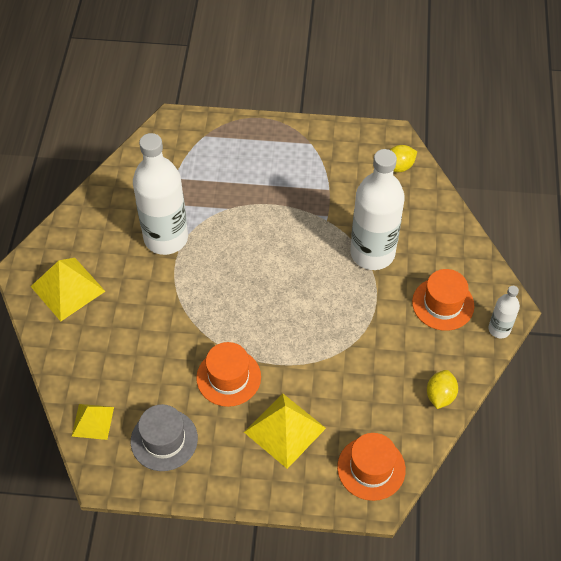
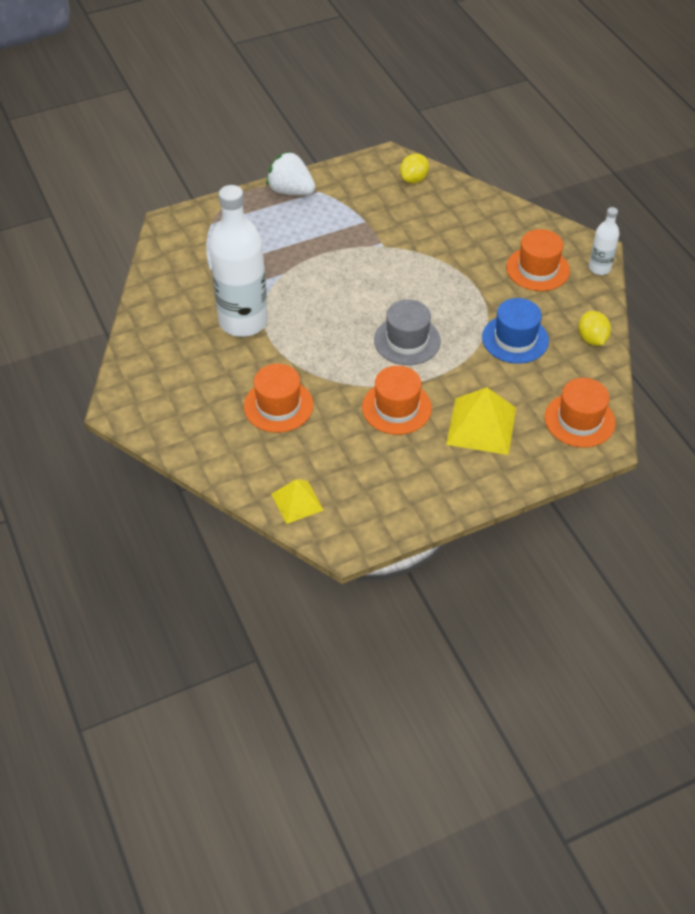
camera: 30 degrees left, 5 degrees down
(68, 288) = (179, 404): yellow pyramid -> none
(139, 328) = (278, 405): none -> orange hat
(164, 440) = (378, 485): grey hat -> grey hat (407, 340)
(288, 133) = (291, 191): none -> white strawberry
(372, 253) = (445, 255): white bottle -> none
(373, 362) = (515, 339): none -> blue hat

